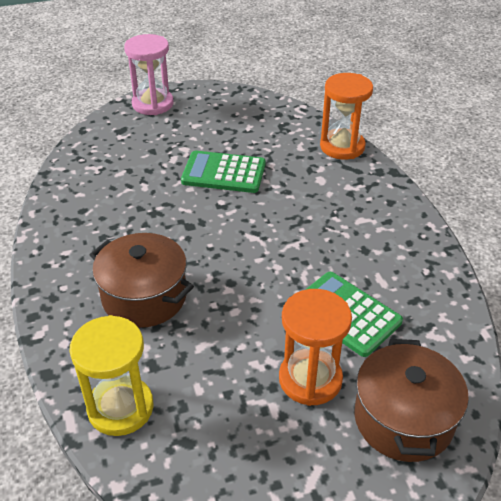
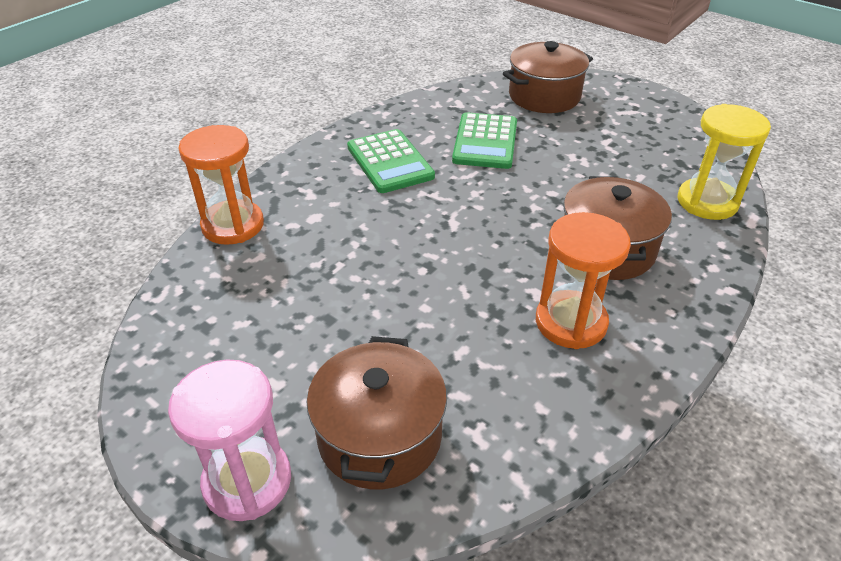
camera: 125 degrees left, 0 degrees up
(130, 141) = (379, 436): none -> brown pot
(224, 173) = (368, 294): green calculator -> green calculator (390, 162)
(310, 379) = (564, 136): orange hourglass -> orange hourglass (571, 322)

